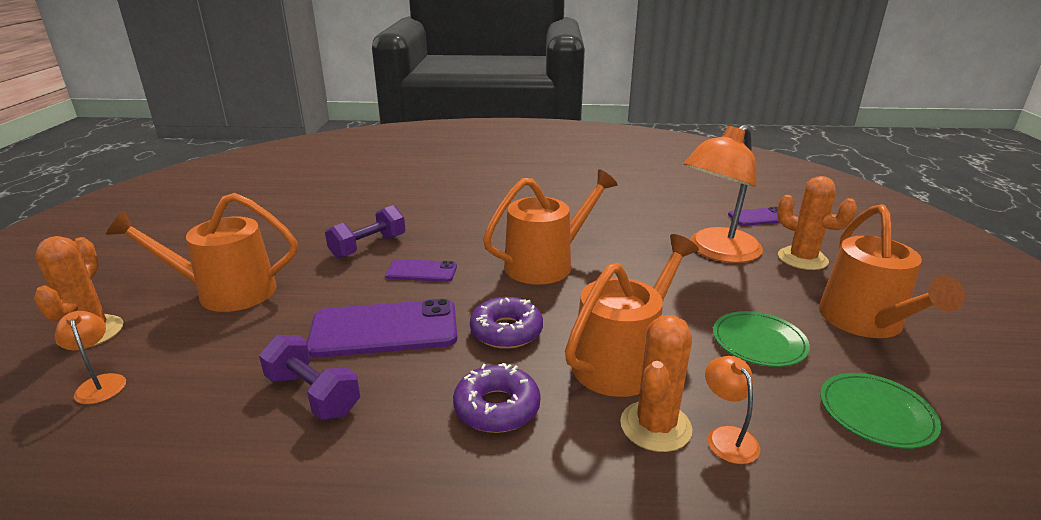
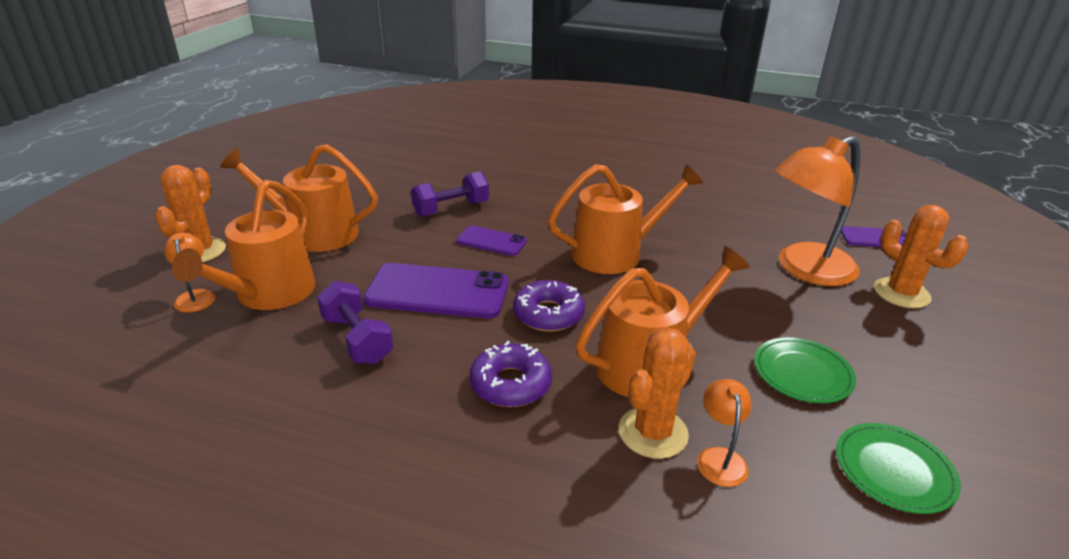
camera: 15 degrees right, 5 degrees up
(865, 322) = (937, 375): orange watering can -> orange watering can (269, 294)

